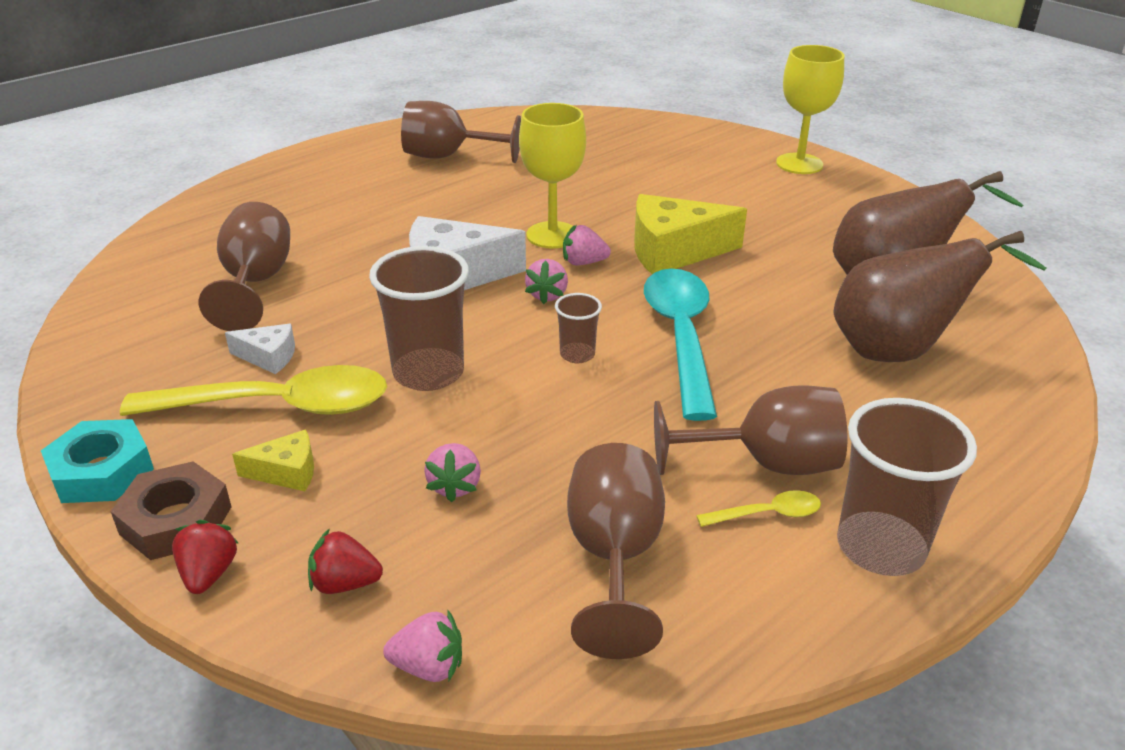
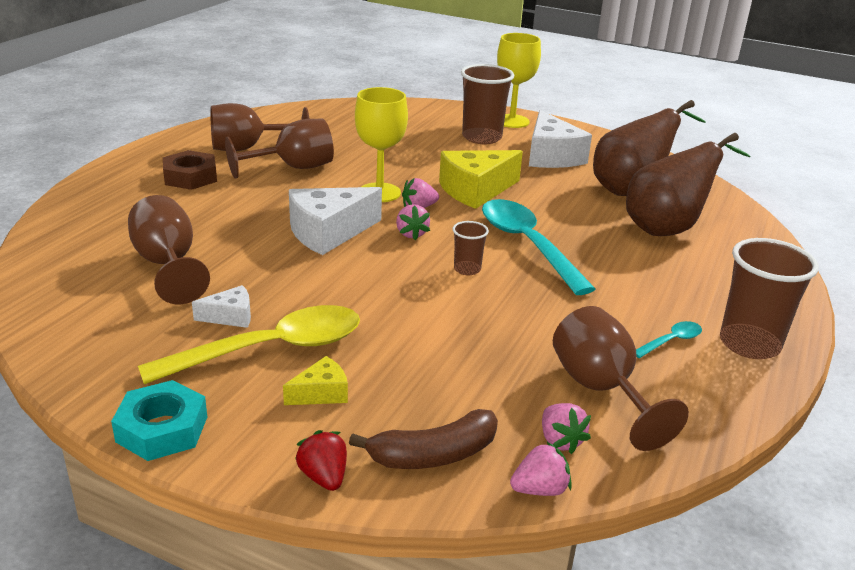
camera: 25 degrees left, 5 degrees down
(176, 520) = (262, 448): brown nut -> brown nut (190, 177)
(345, 583) = (434, 455): red strawberry -> brown banana
(428, 373) = (369, 302): brown cup -> brown cup (482, 138)
(455, 486) = (456, 372): pink strawberry -> pink strawberry (560, 441)
(766, 463) = (646, 311): brown goblet -> brown goblet (293, 168)
(767, 514) = (671, 341): yellow spoon -> turquoise spoon
(814, 220) = (551, 156): none -> white cheese

